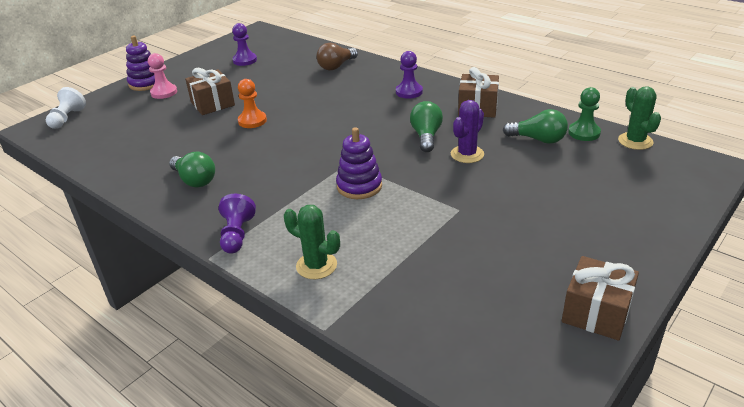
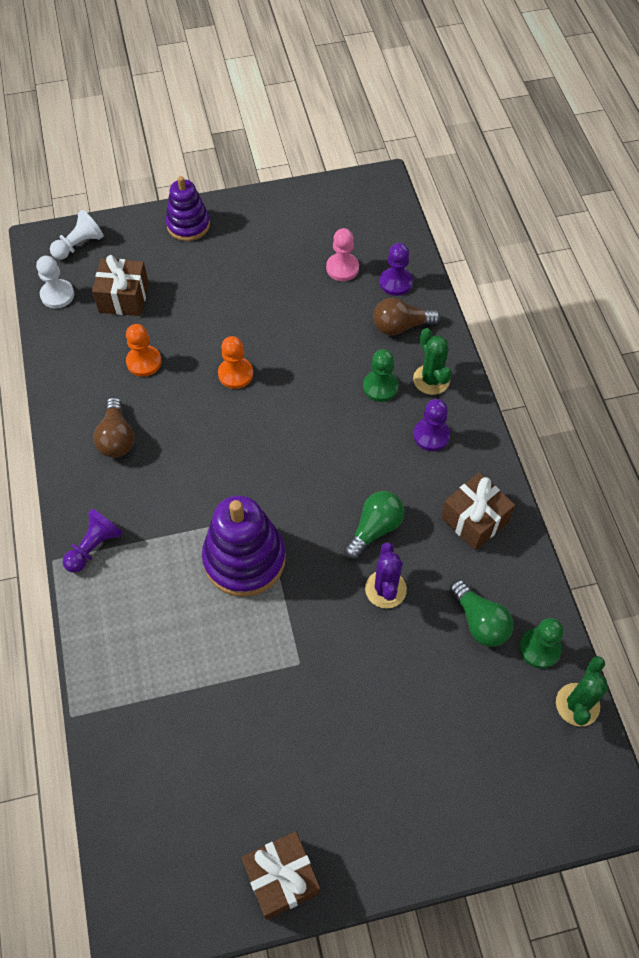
camera: 35 degrees right, 25 degrees up
(72, 143) = (57, 295): none -> white pawn
(164, 92) = (192, 257): pink pawn -> pink pawn (342, 268)
(177, 142) = (144, 362): none -> orange pawn
(195, 180) = (117, 438): green light bulb -> brown light bulb
(212, 104) = (222, 313): brown gift -> brown gift (124, 298)
(245, 60) = (316, 244): purple pawn -> purple pawn (395, 282)
(316, 265) = (123, 638): green cactus -> green cactus (431, 379)
(354, 89) = (380, 387): none -> green pawn
(359, 186) = (244, 559): purple stacking toy -> purple stacking toy, size x1.56
(467, 154) = (385, 589): purple cactus -> purple cactus turned 75 degrees counterclockwise

